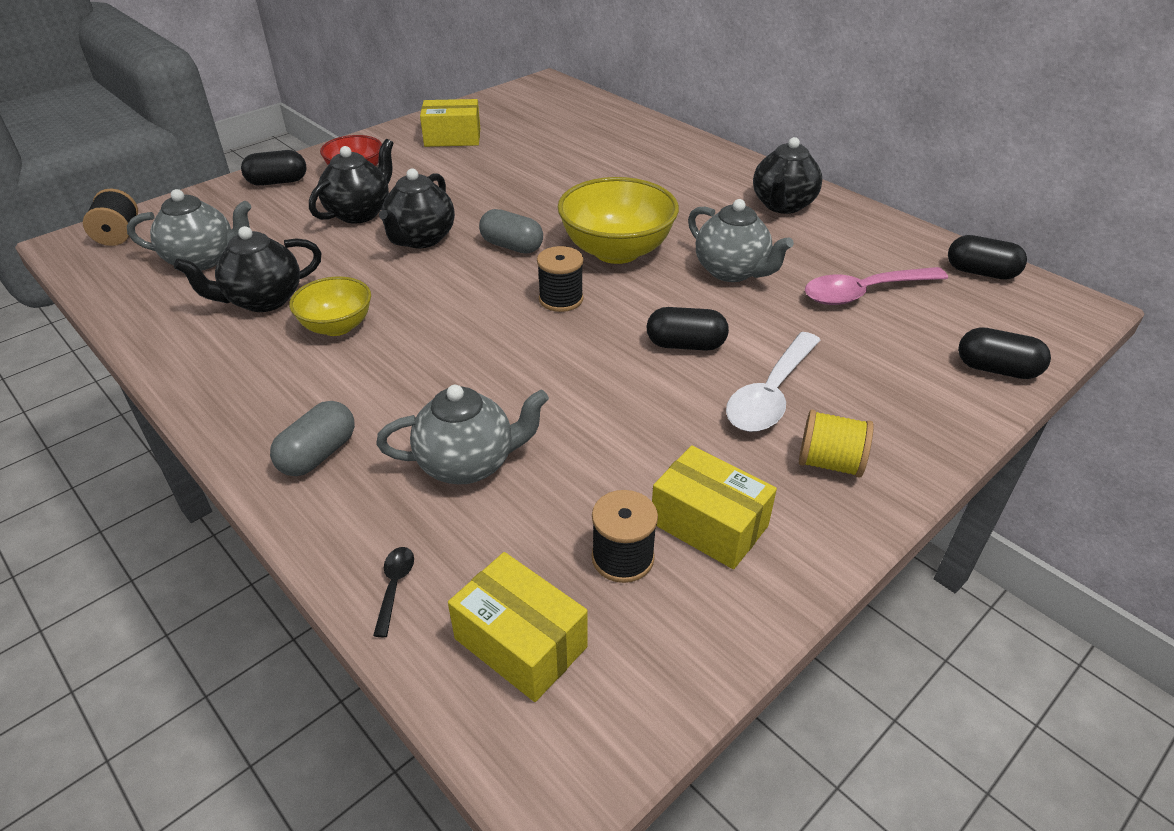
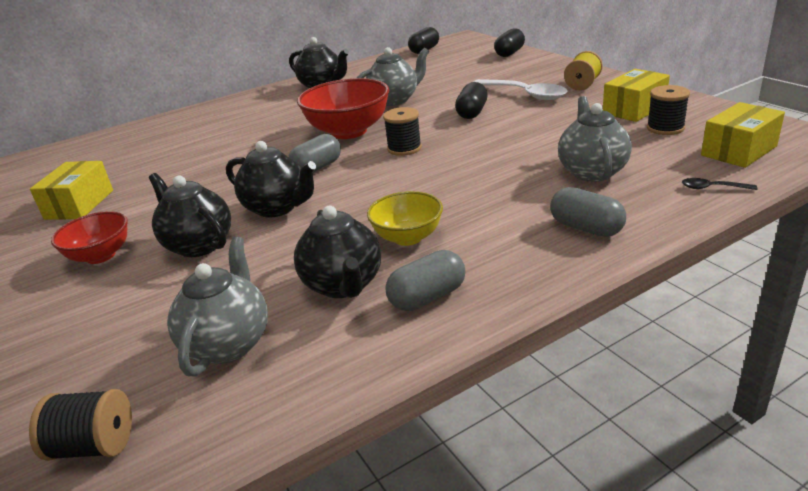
camera: 75 degrees left, 10 degrees down
(225, 350) = (427, 297): none -> grey capsule
(278, 182) = (67, 311): black capsule -> none
(616, 251) = (349, 131): yellow bowl -> red bowl
(864, 293) = (433, 72): pink spoon -> none

